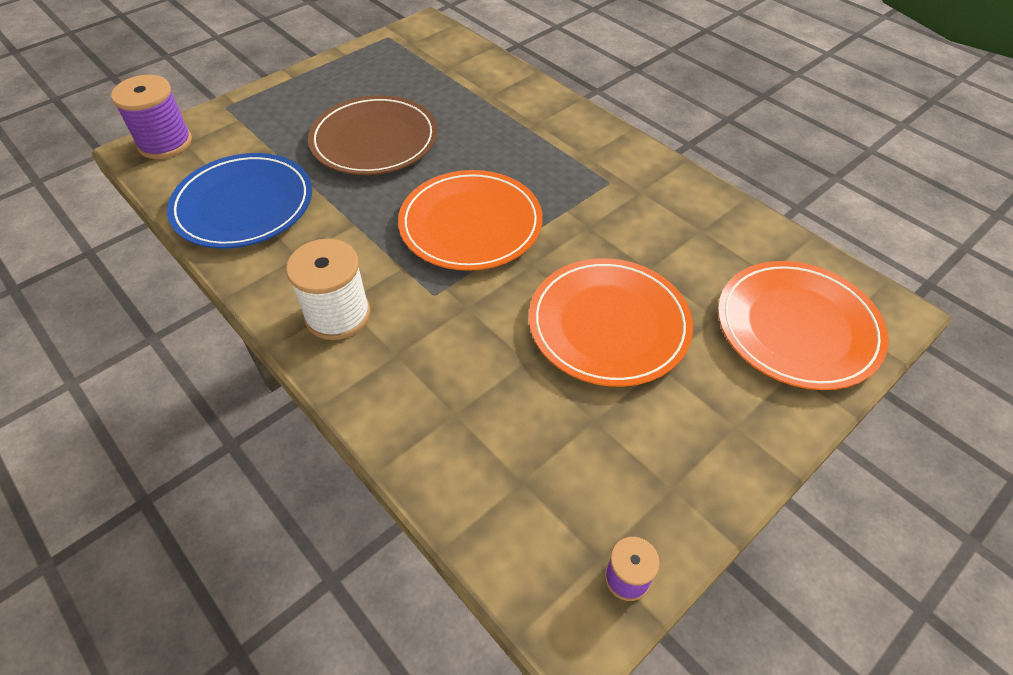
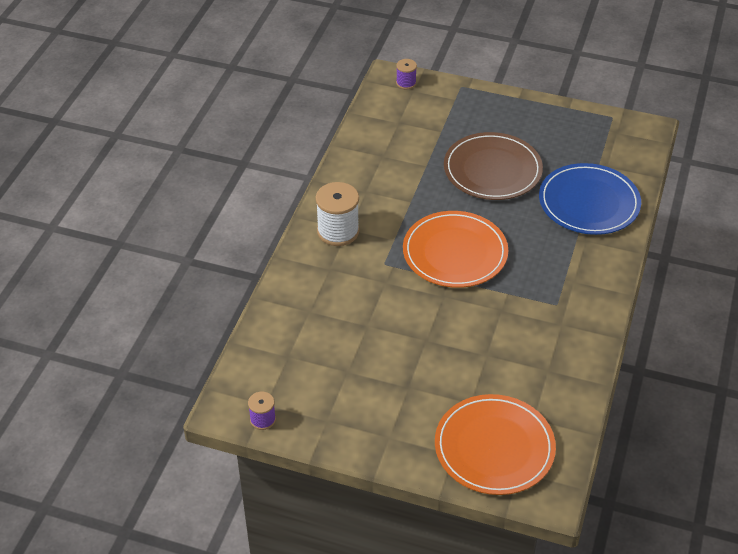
camera: 60 degrees right, 5 degrees down
(165, 143) = (406, 83): purple spool -> purple spool, size x0.54
(243, 205) = (385, 146): blue plate -> blue plate (589, 203)
(608, 325) = (423, 352): orange plate -> none

